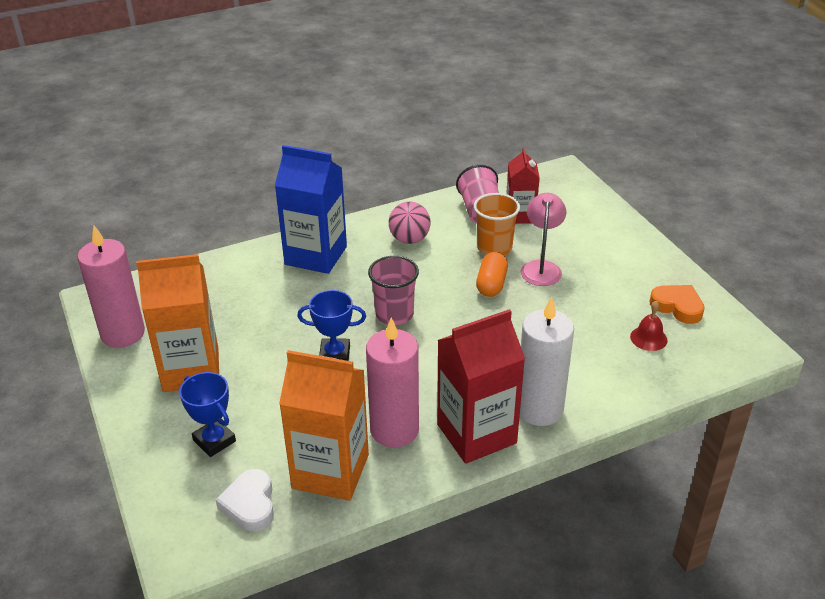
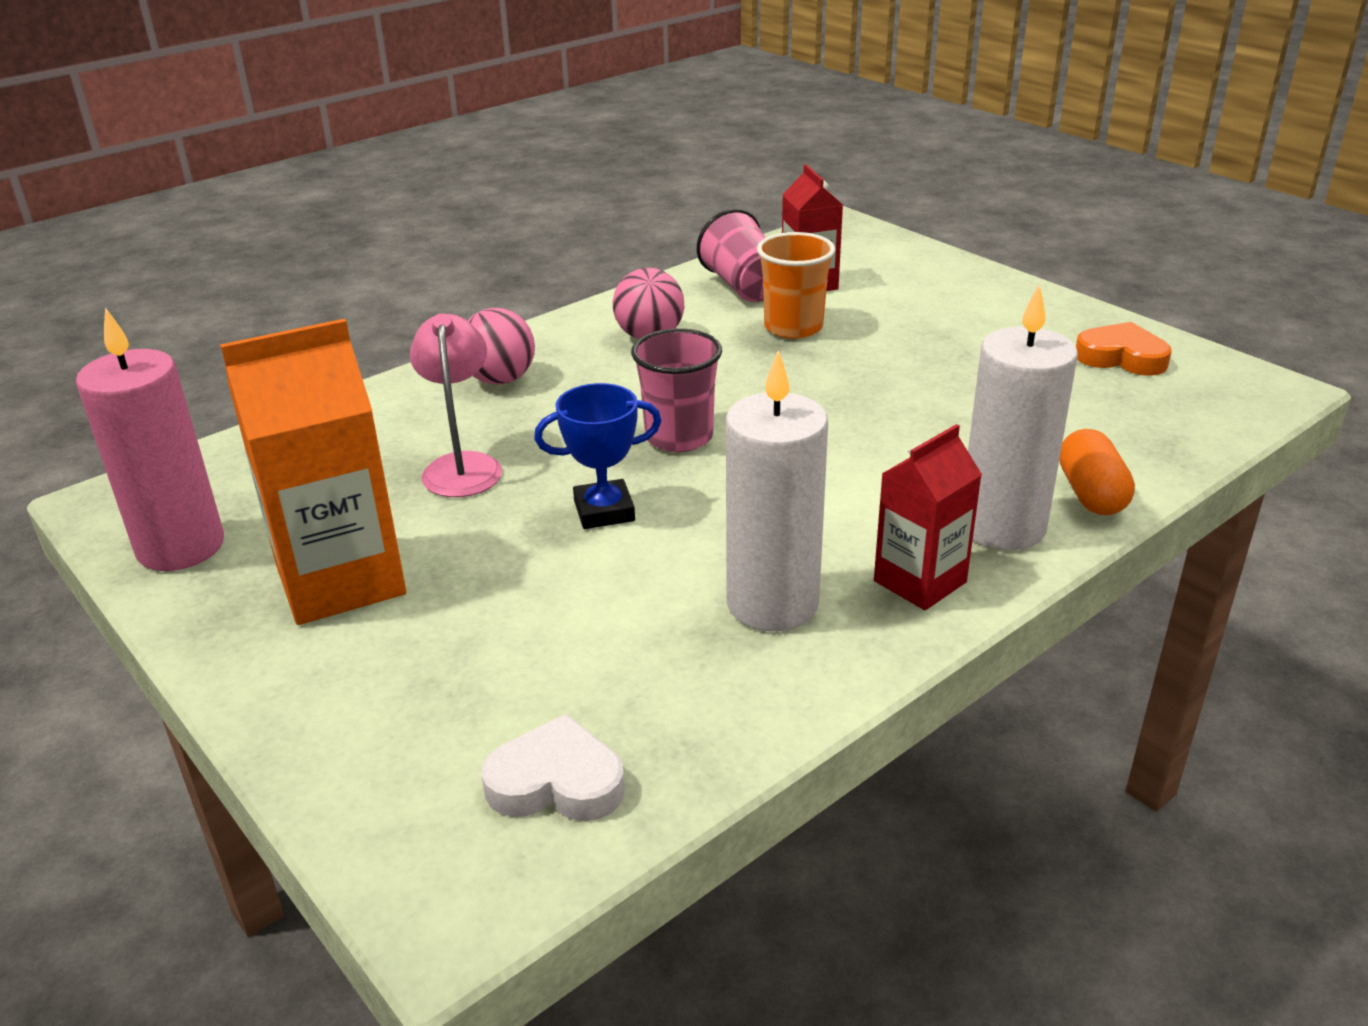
camera: 15 degrees left, 5 degrees down
(214, 441) = (435, 687): blue trophy -> none
(250, 504) = (556, 782): white heart -> white heart turned 120 degrees clockwise
(316, 255) = (500, 379): blue carton -> pink ball
(330, 471) = (689, 692): orange carton -> none
(394, 430) = (772, 603): pink candle -> white candle
(476, 434) = (920, 581): red carton -> red carton, size x0.60
(491, 284) = (817, 373): orange capsule -> orange capsule (1091, 494)
(541, 267) = (882, 341): pink lamp -> pink lamp (462, 466)
(648, 338) = (1107, 403): red bell -> none

